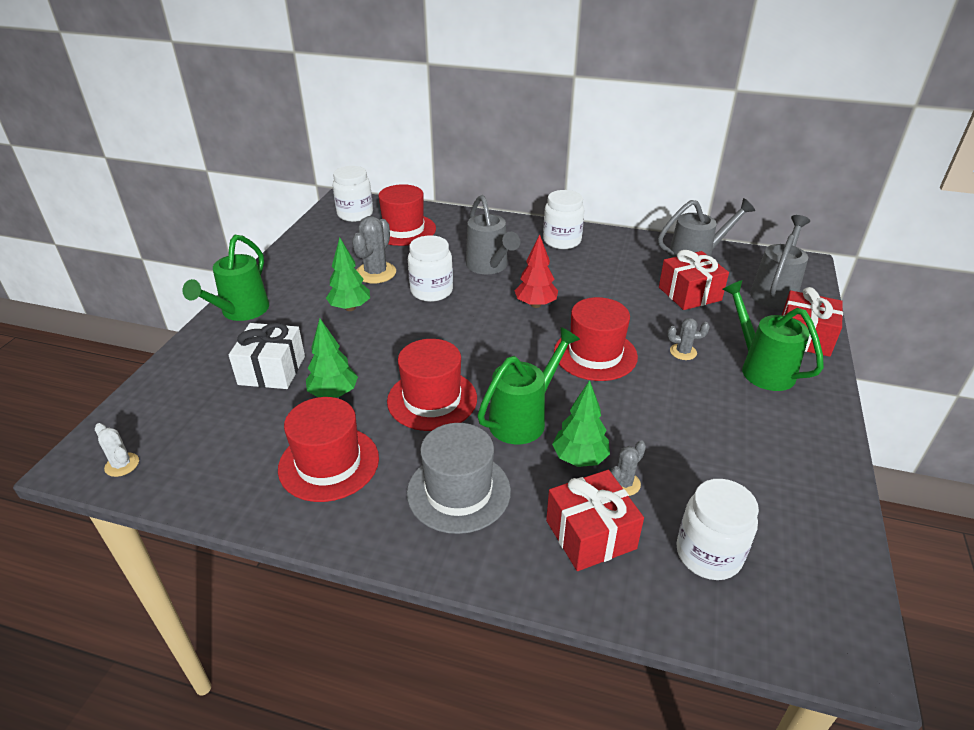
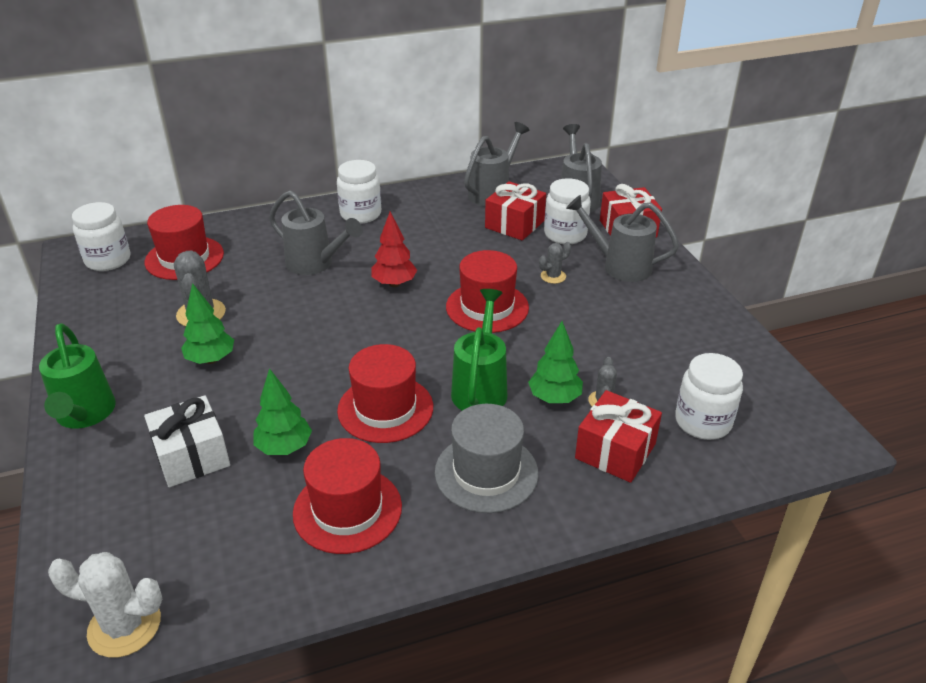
camera: 35 degrees left, 0 degrees up
(122, 465) = (124, 626): white cactus -> white cactus, size x1.78
(431, 291) = (281, 309): white jar -> white jar (565, 234)
(761, 369) = (620, 266): green watering can -> grey watering can

